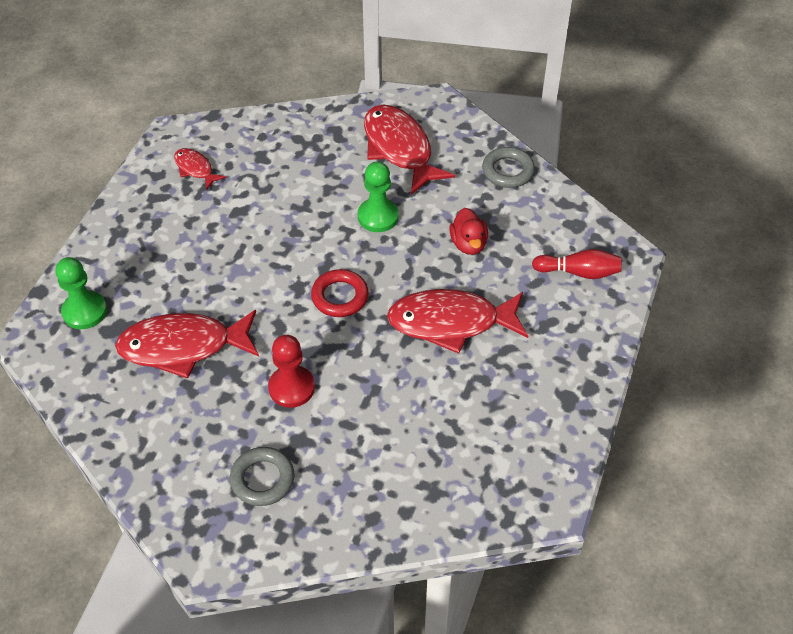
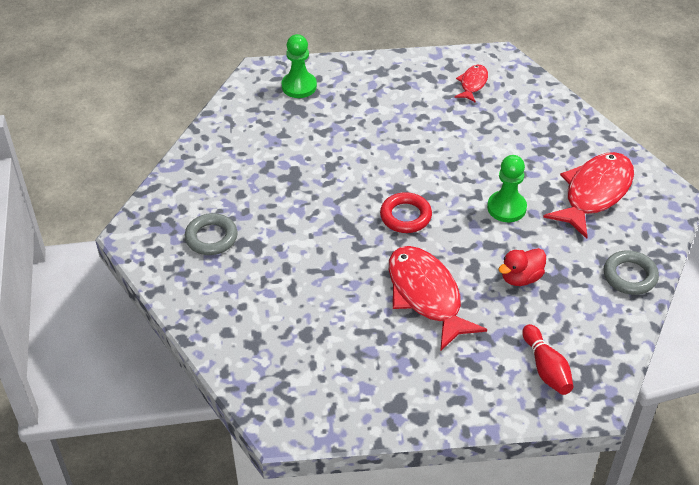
camera: 65 degrees right, 5 degrees down
(183, 347) = (300, 148): red fish -> none
(291, 388) = (300, 222): red pawn -> none

